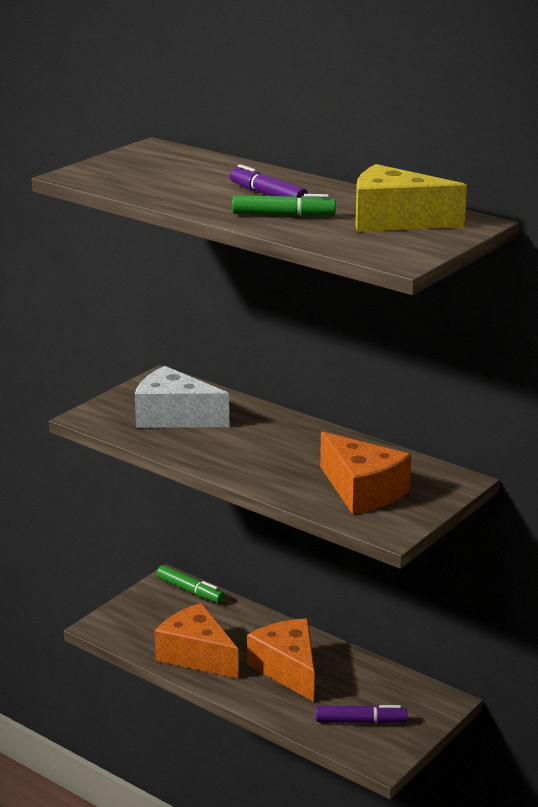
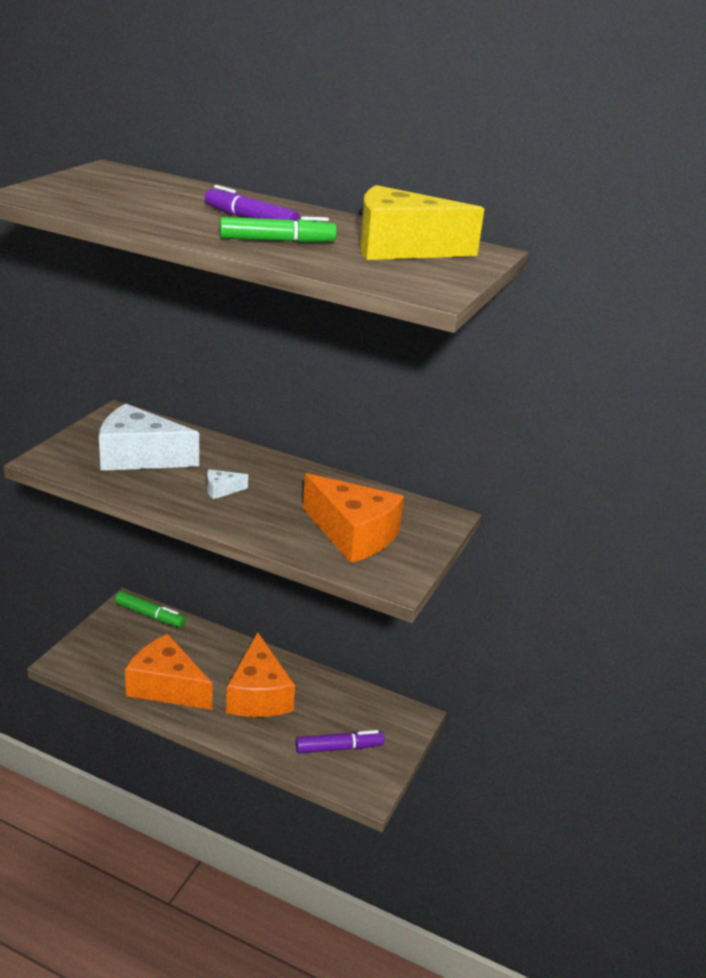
camera: 15 degrees left, 5 degrees up
(246, 448) = (221, 490): none -> white cheese
(288, 669) = (258, 695): orange cheese -> orange cheese turned 150 degrees counterclockwise

